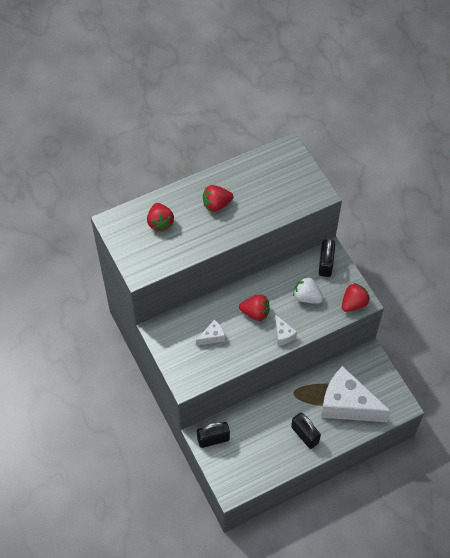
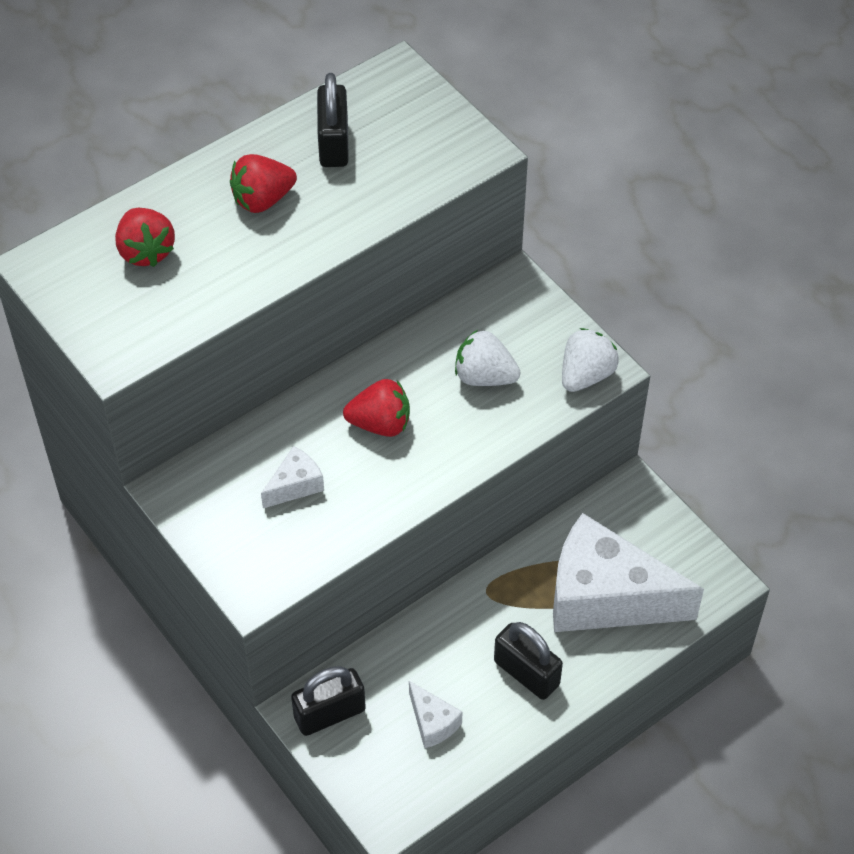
camera: 10 degrees left, 5 degrees down
(283, 334) = (447, 459): white cheese -> white cheese (432, 722)
(325, 264) = (511, 306): black padlock -> black padlock (333, 144)
(353, 303) = (586, 375): red strawberry -> white strawberry

